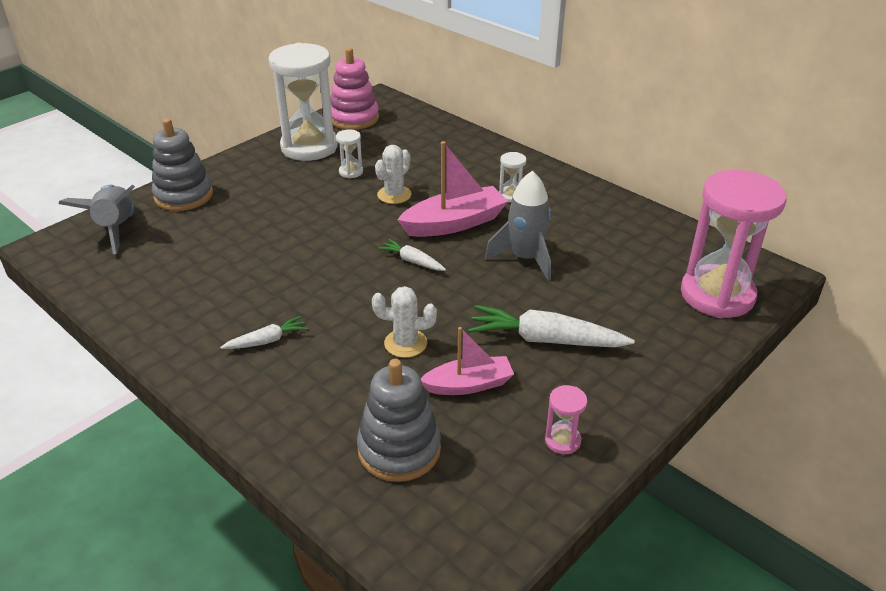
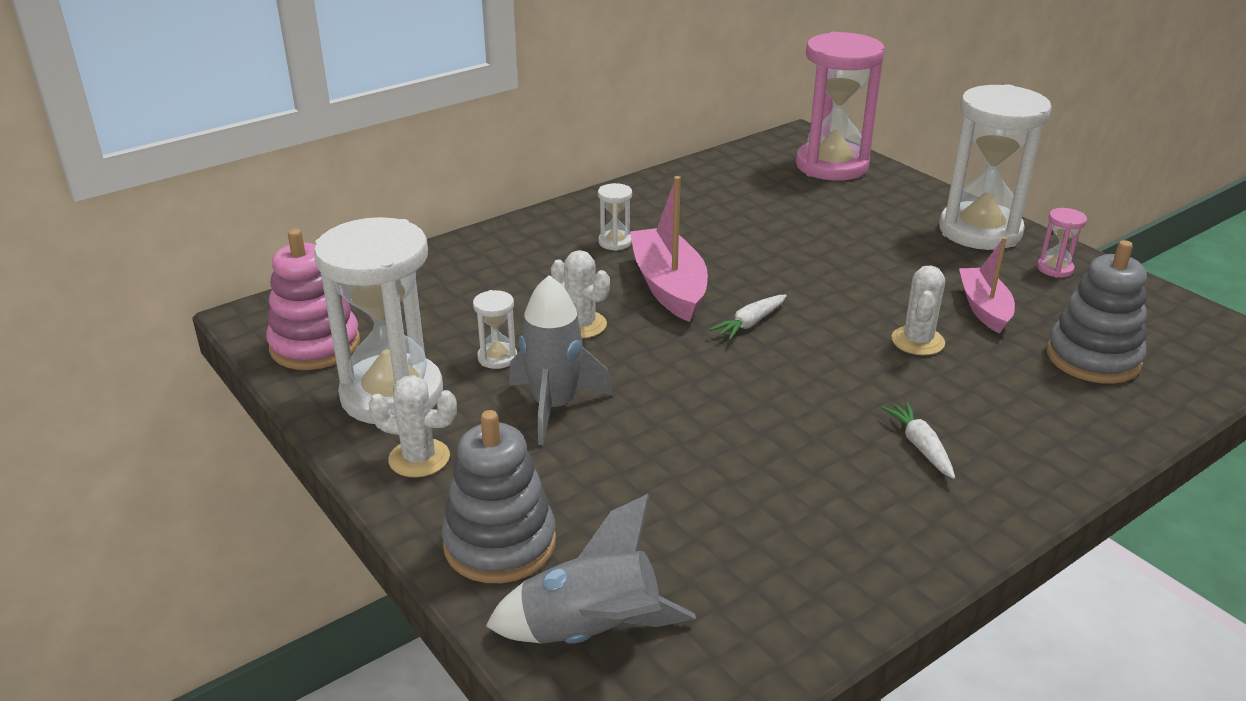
camera: 80 degrees left, 5 degrees down
(253, 164) = (419, 458): none -> white cactus
(525, 258) = (756, 250): grey rocket -> grey rocket (554, 407)
(545, 340) = (905, 257): white carrot -> none
(622, 391) = (980, 231): none -> white hourglass

